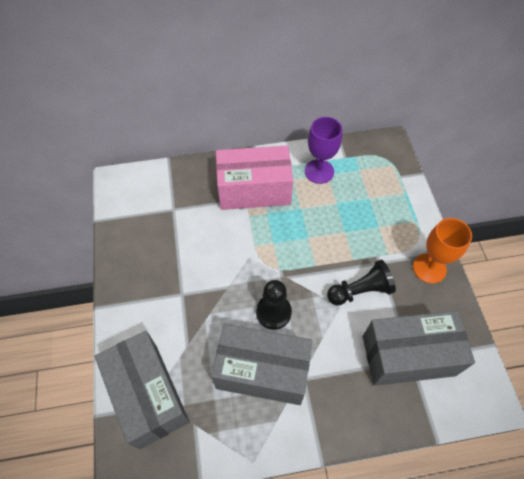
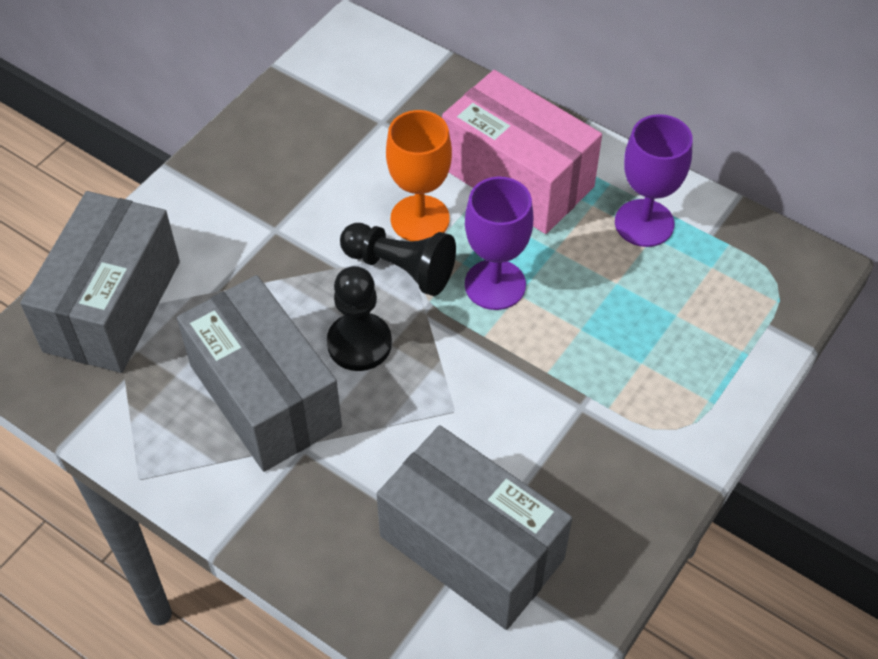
camera: 45 degrees right, 5 degrees down
(295, 241) = (495, 285): none -> purple goblet
(360, 291) = (507, 417): black pawn -> black pawn (400, 268)
(429, 268) = (648, 475): orange goblet -> orange goblet (420, 219)

